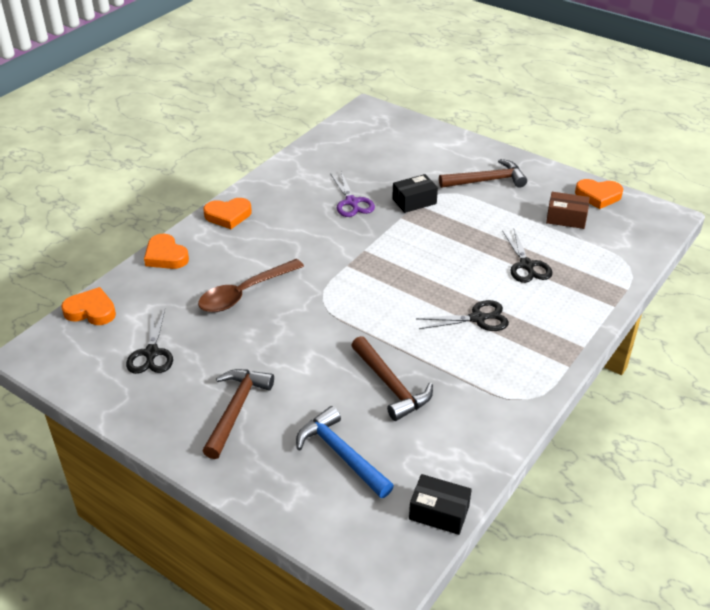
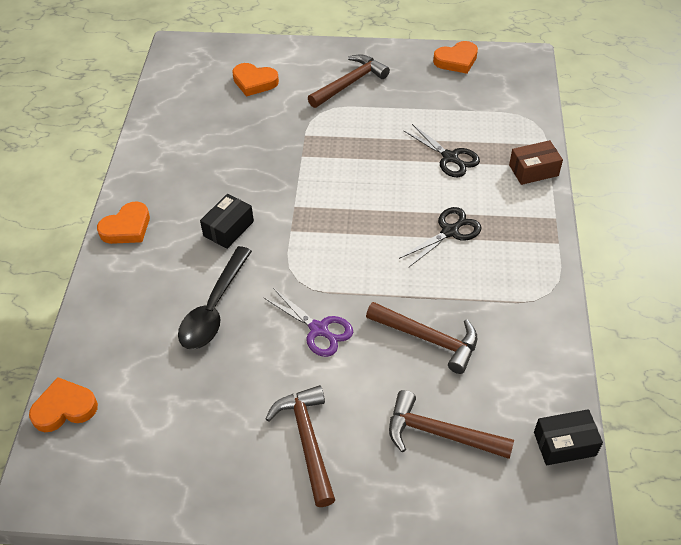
camera: 30 degrees left, 10 degrees up
(151, 353) = (171, 424): black scissors -> none
(166, 256) = (96, 304): orange heart -> orange heart (254, 82)
(244, 293) = (214, 308): brown spoon -> black spoon
(341, 454) = (440, 433): blue hammer -> brown hammer
(352, 202) = (242, 159): purple scissors -> purple scissors (319, 330)
(414, 201) = (300, 133): black box -> black box (228, 228)
(566, 218) = (447, 94): brown box -> brown box (533, 170)

